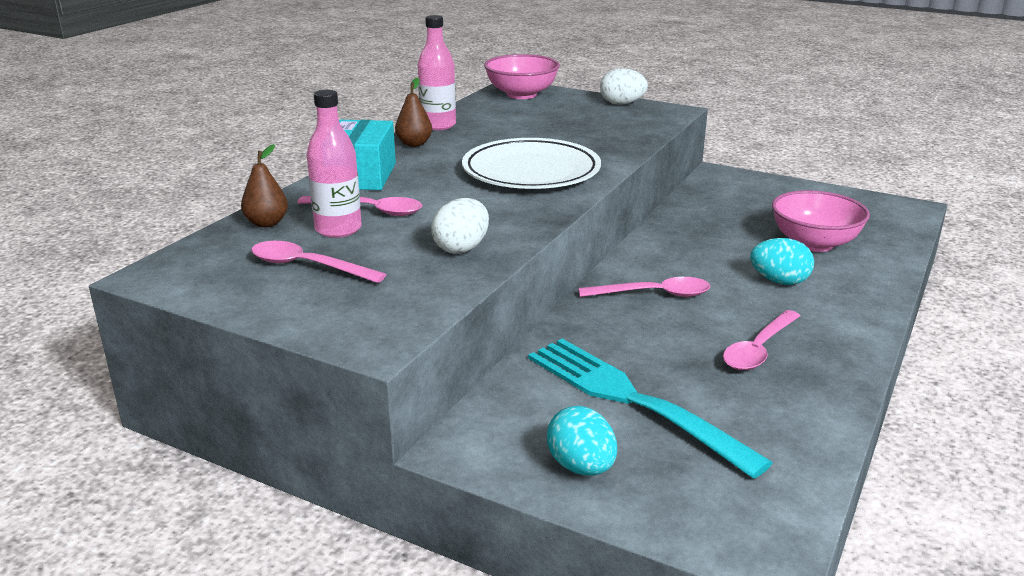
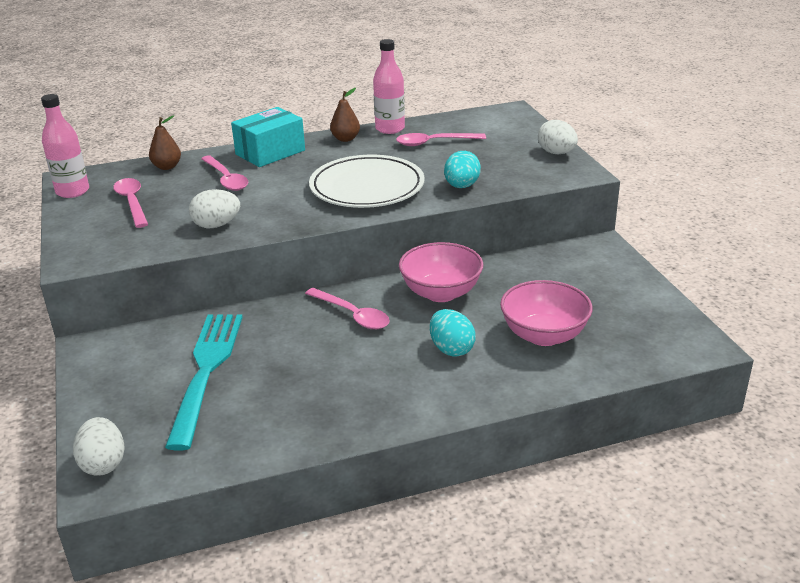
camera: 45 degrees right, 5 degrees up
(338, 229) = (188, 185): pink bottle -> pink bottle (72, 191)
(521, 94) = (501, 120): pink bowl -> pink bowl (441, 293)
(581, 467) = (114, 389): turquoise egg -> turquoise egg (461, 186)
(725, 532) = (103, 464): none -> white egg
(758, 349) = (334, 384): pink spoon -> pink spoon (434, 143)

